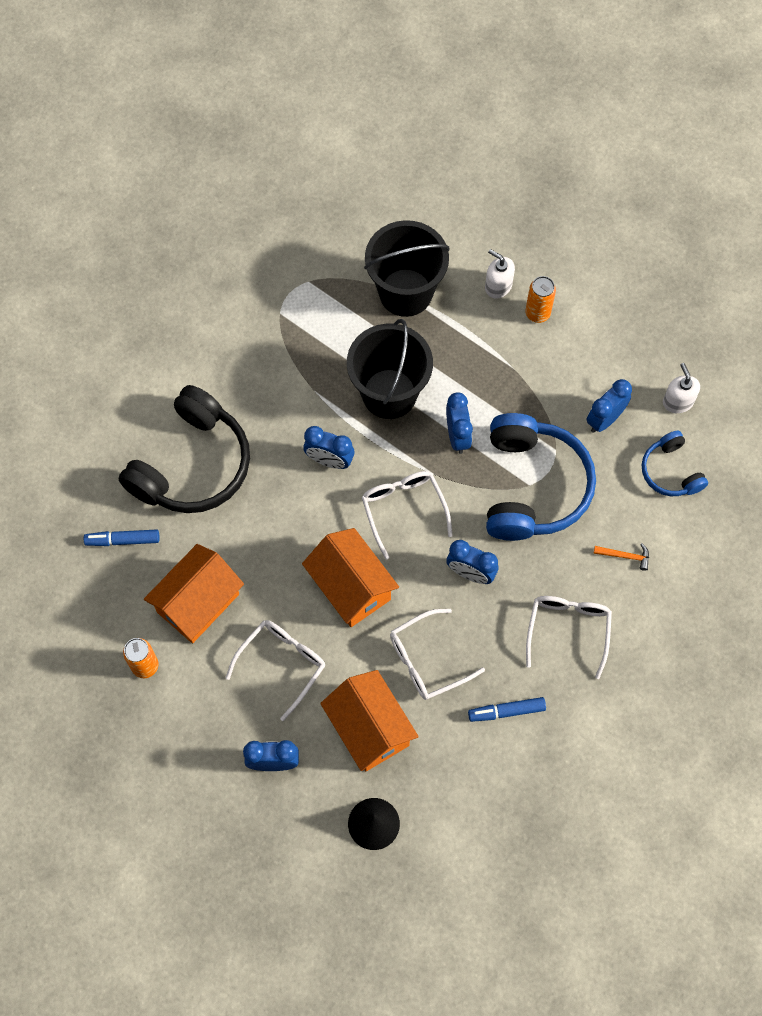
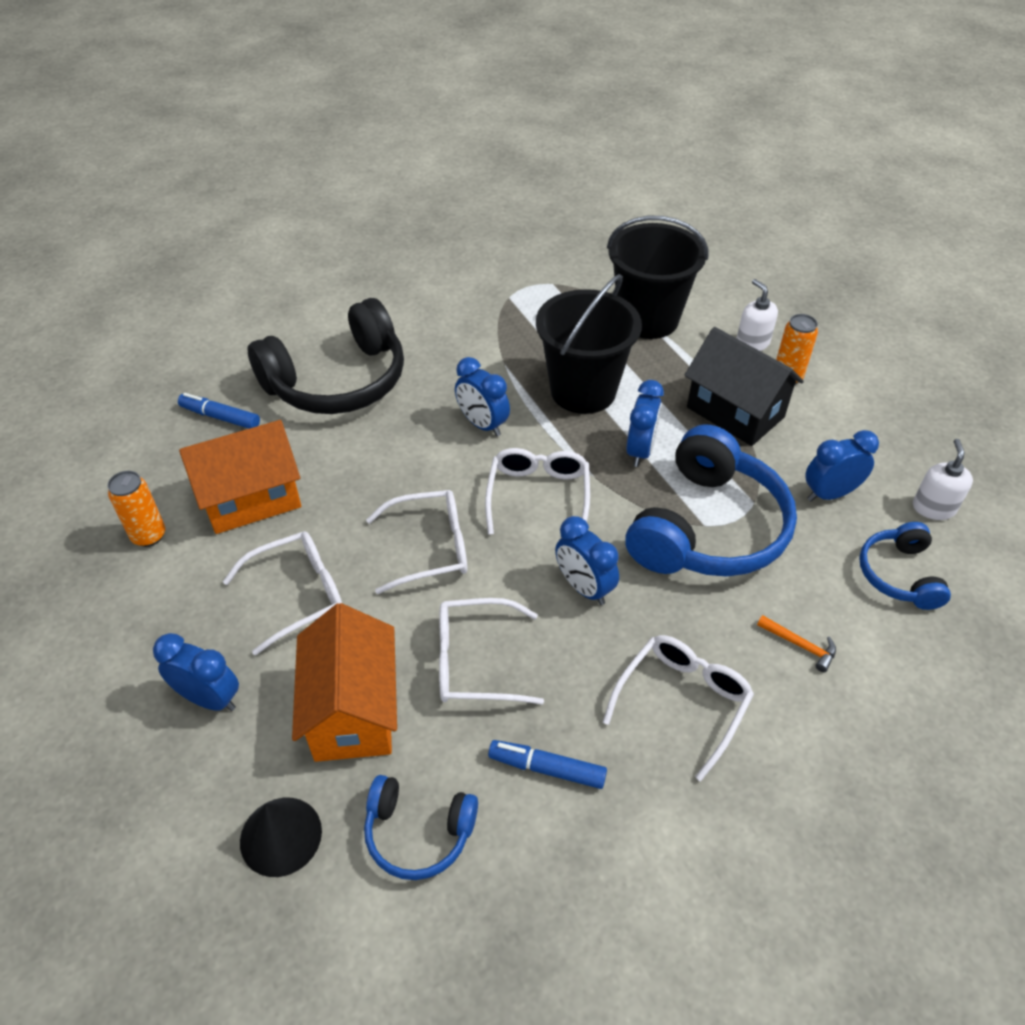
camera: 25 degrees right, 20 degrees down
(351, 587) = (430, 548): orange house -> white glasses
(452, 785) = (418, 833): none -> blue headphones
(511, 367) = (735, 412): none -> black house

